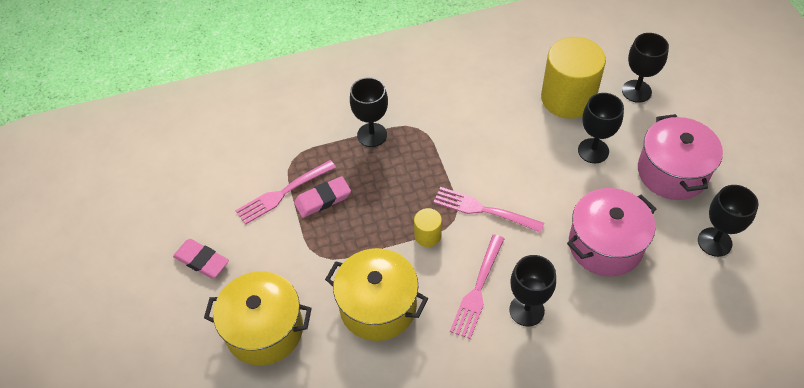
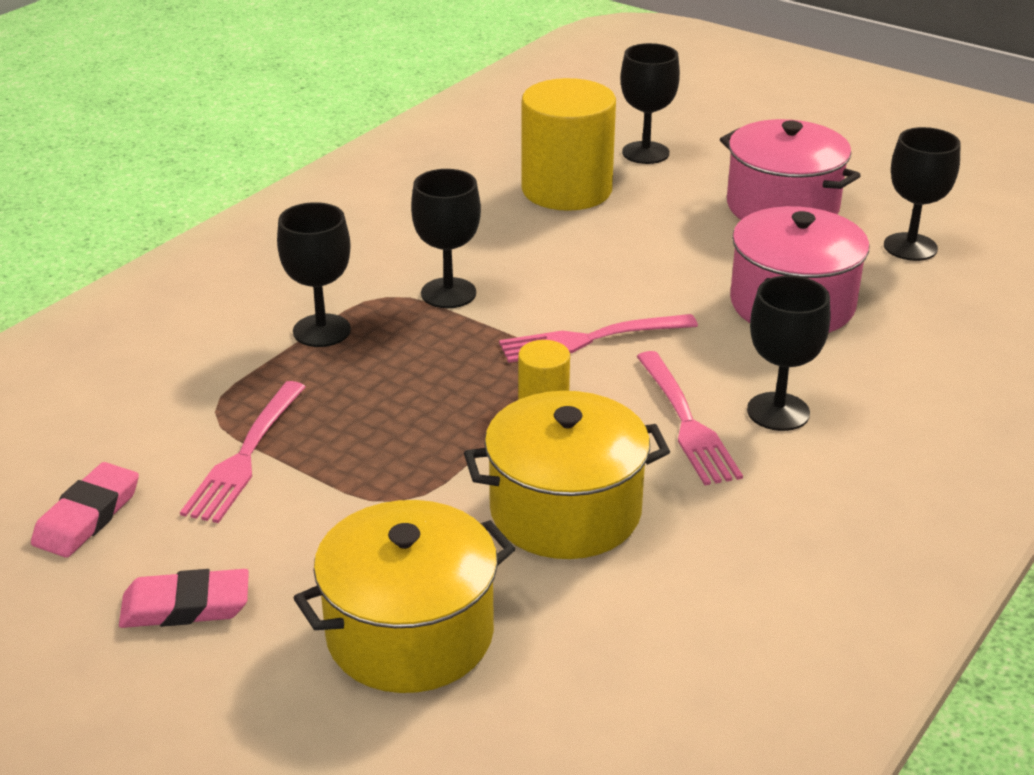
camera: 40 degrees left, 20 degrees down
(323, 199) = (325, 433): pink eraser -> pink eraser (87, 516)
(593, 151) = (662, 225): black goblet -> black goblet (448, 293)

